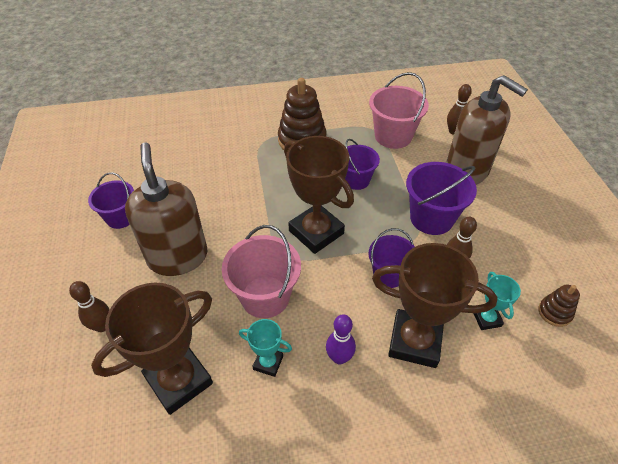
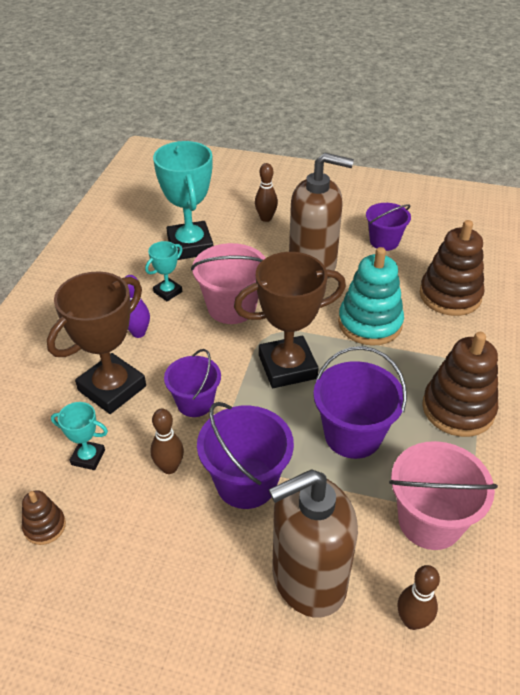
camera: 115 degrees right, 5 degrees down
(179, 380) = (190, 245): brown trophy -> turquoise trophy
(185, 163) = (450, 295): none -> brown stacking toy
(240, 199) = (370, 323): none -> turquoise stacking toy
(356, 180) = (353, 435): purple bucket -> purple bucket, size x1.50

